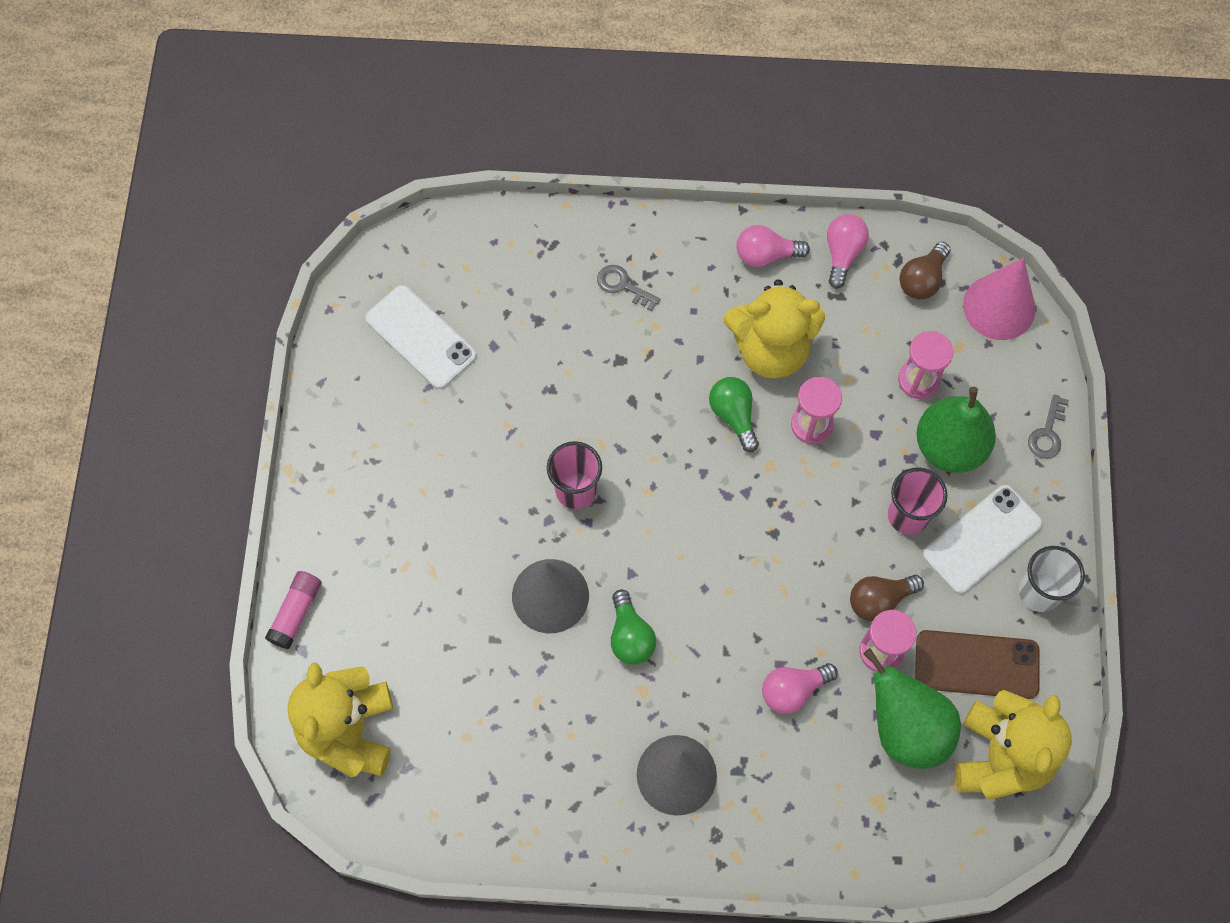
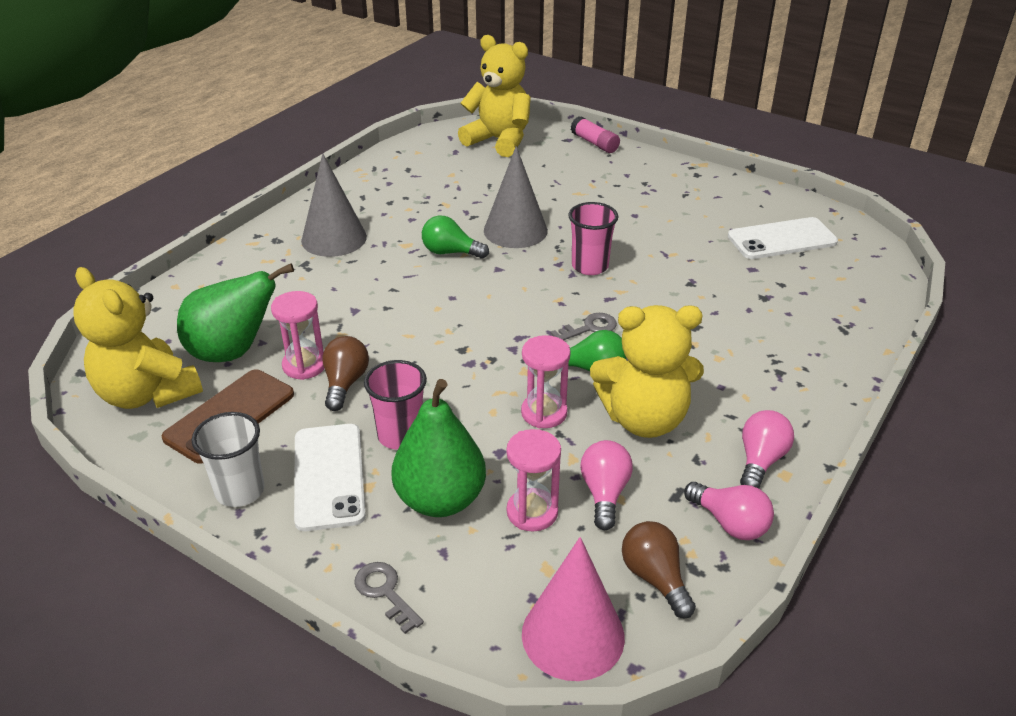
camera: 120 degrees right, 30 degrees down
(623, 286) = (774, 353): grey key -> grey key (589, 328)
(771, 350) = (644, 419): yellow teddy bear -> yellow teddy bear turned 120 degrees counterclockwise
(793, 690) = (328, 308): pink light bulb -> pink light bulb (604, 493)

